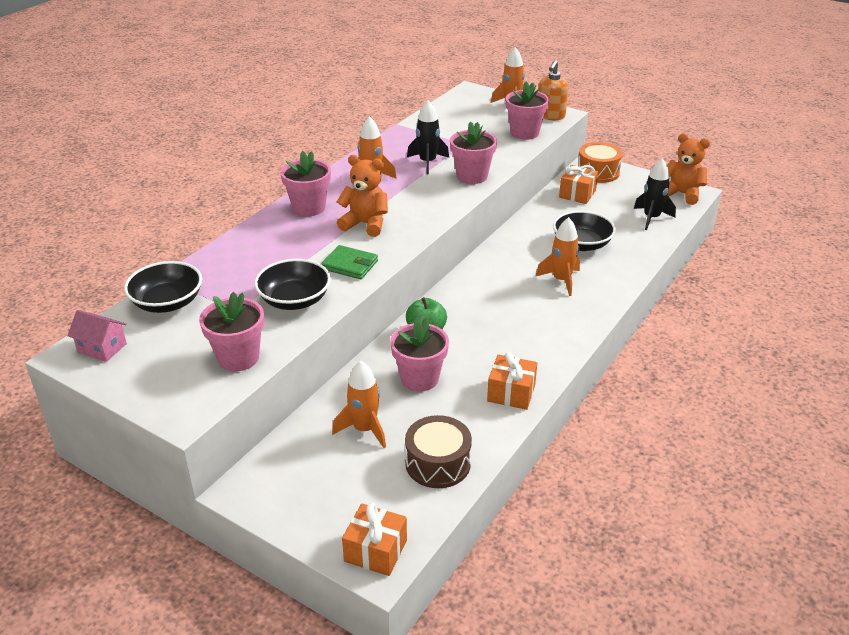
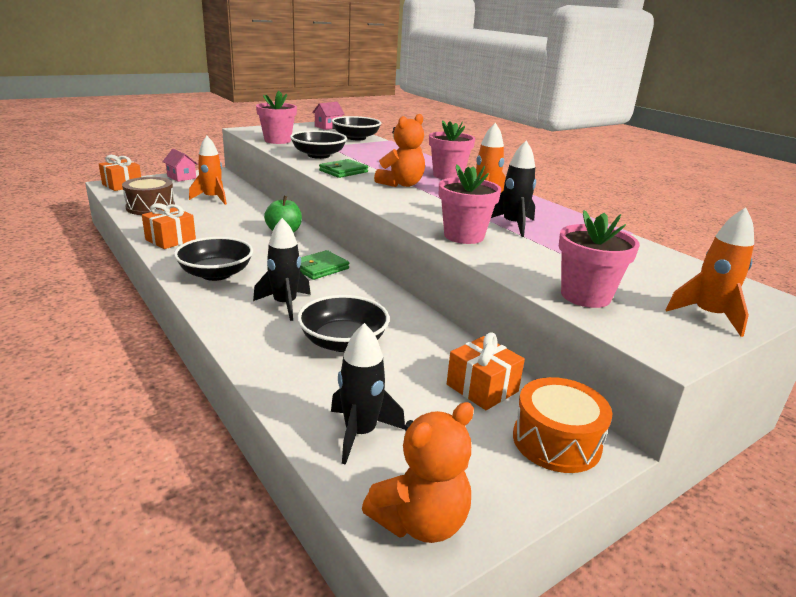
camera: 110 degrees right, 10 degrees down
(291, 512) = (181, 177): none -> pink house
(419, 378) = (234, 219): pink flower pot -> none
(486, 285) = (320, 268): none -> green wallet
(549, 331) = (216, 274): none -> black bowl
(550, 116) = (657, 336): orange soap dispenser -> none
(561, 280) = (285, 304): orange rocket -> black rocket

